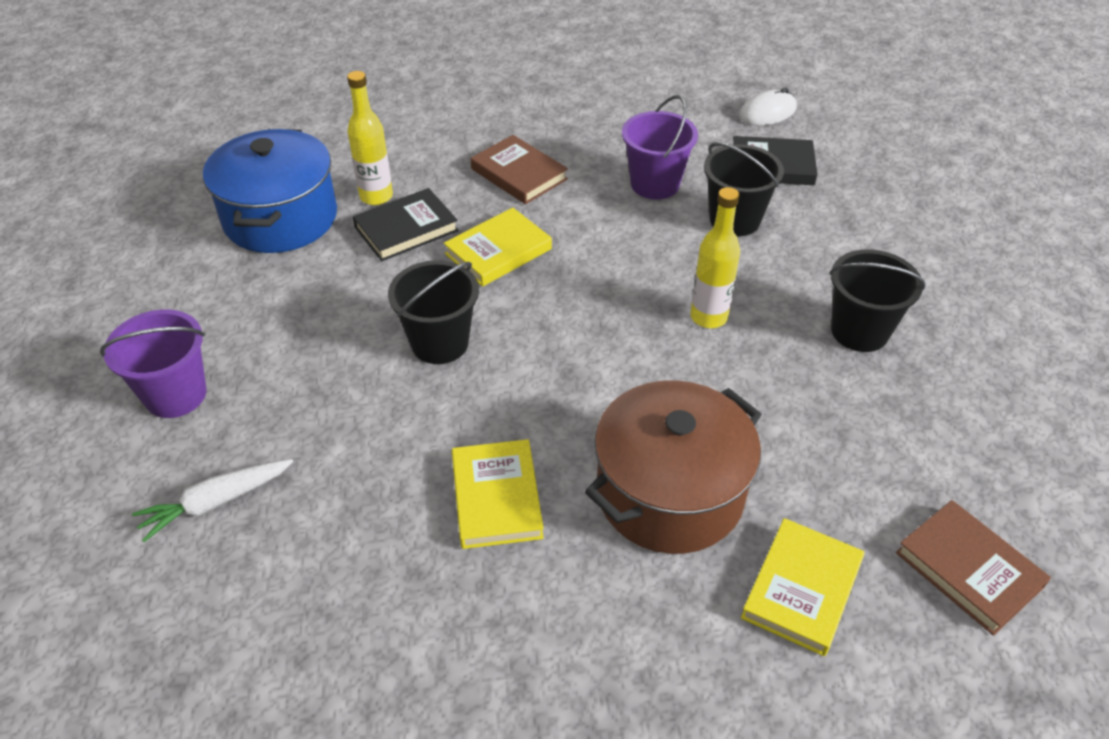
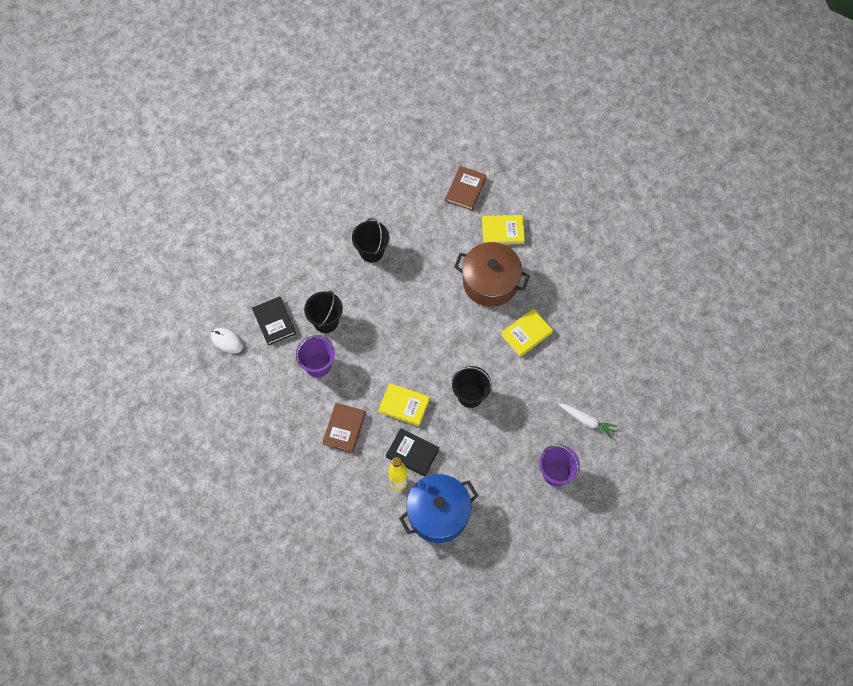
camera: 120 degrees left, 20 degrees up
(708, 317) = (395, 306): yellow bottle -> none

